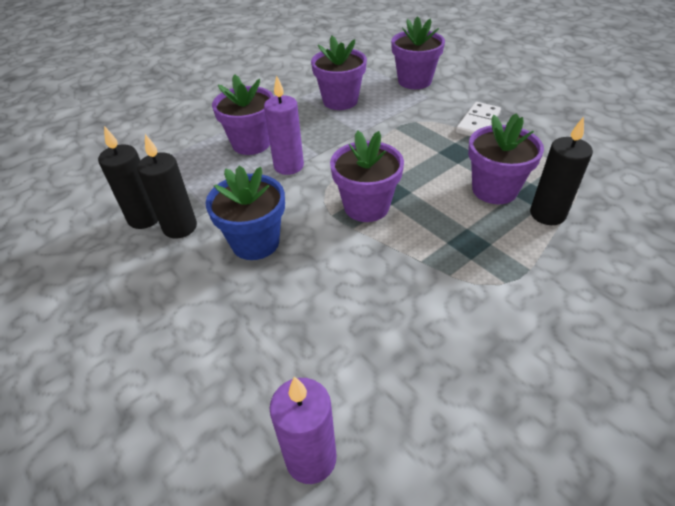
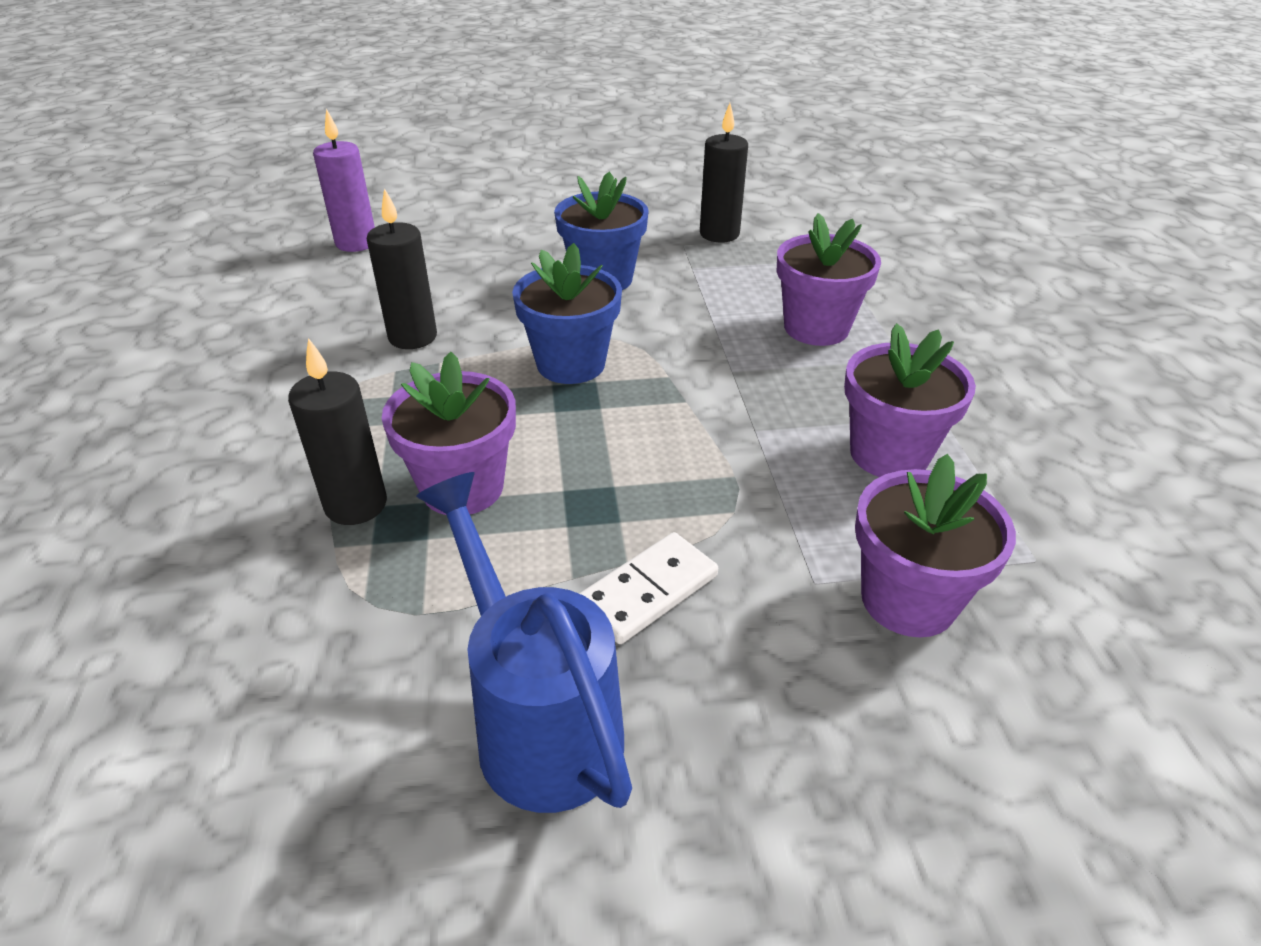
camera: 120 degrees right, 5 degrees down
(180, 227) = (680, 248): black candle -> black candle (412, 337)
(289, 166) = (725, 339): purple candle -> none
(366, 206) = (571, 364): purple flower pot -> blue flower pot
(478, 123) = (648, 591): white domino -> white domino turned 75 degrees clockwise
(551, 121) = (537, 720): none -> blue watering can

